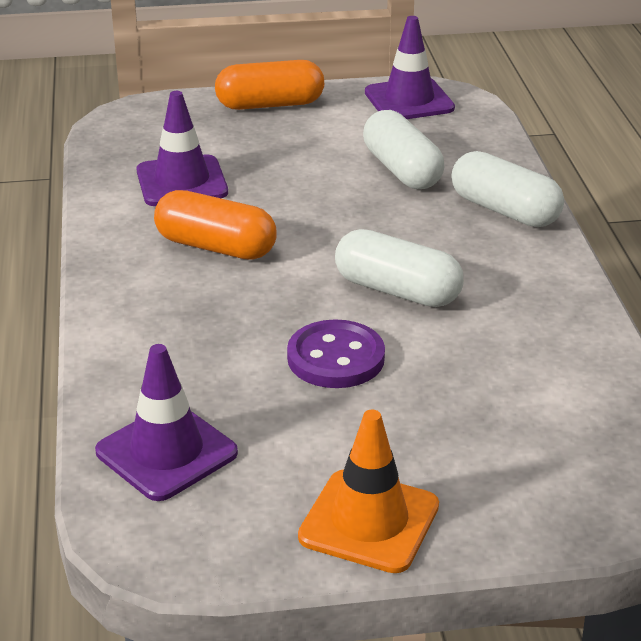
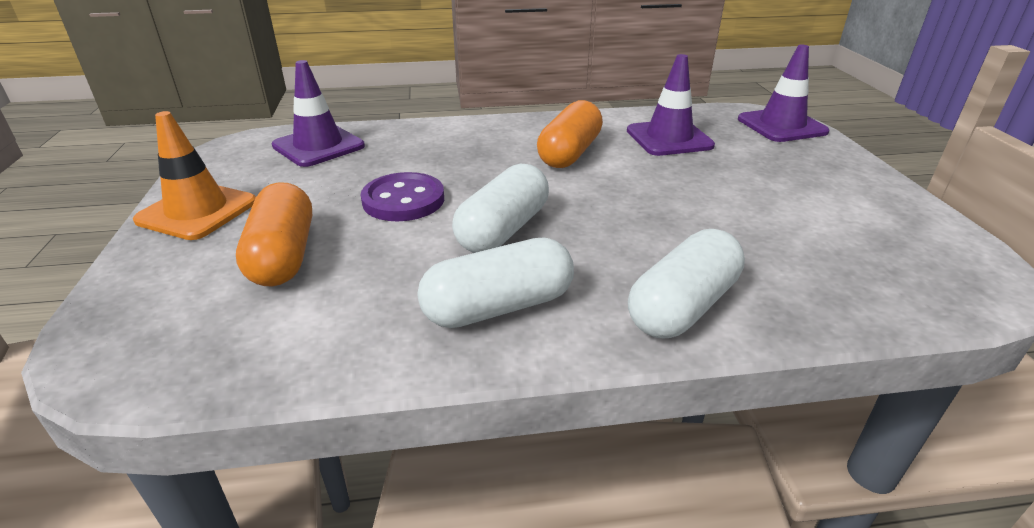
camera: 90 degrees right, 0 degrees up
(270, 105) = (843, 169): orange capsule -> orange capsule (283, 255)
(402, 170) = (748, 238): white capsule -> white capsule (498, 307)
(409, 100) = (935, 248): purple traffic cone -> purple traffic cone (781, 126)

